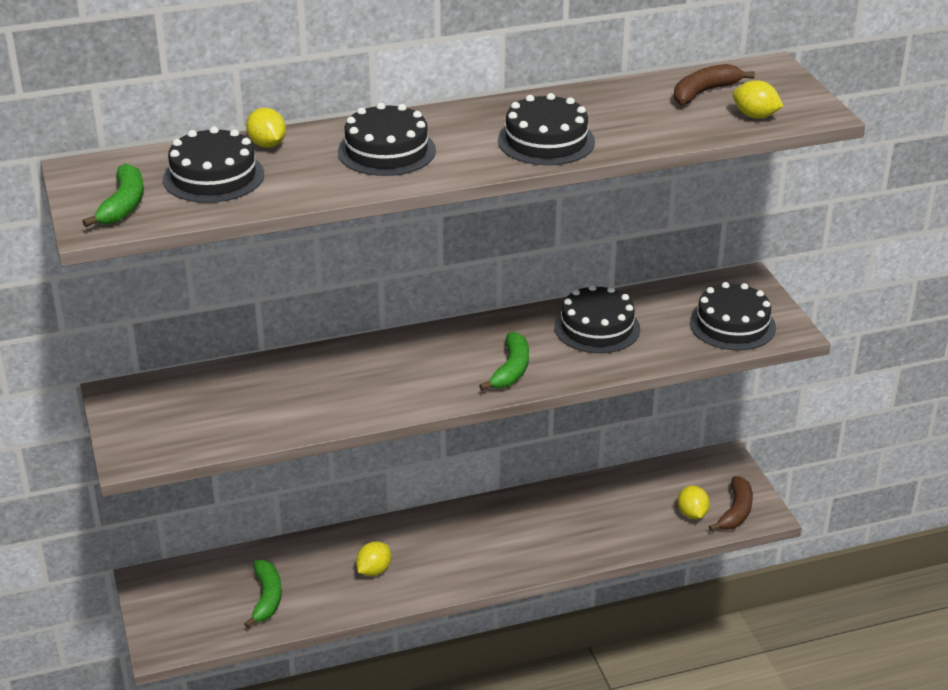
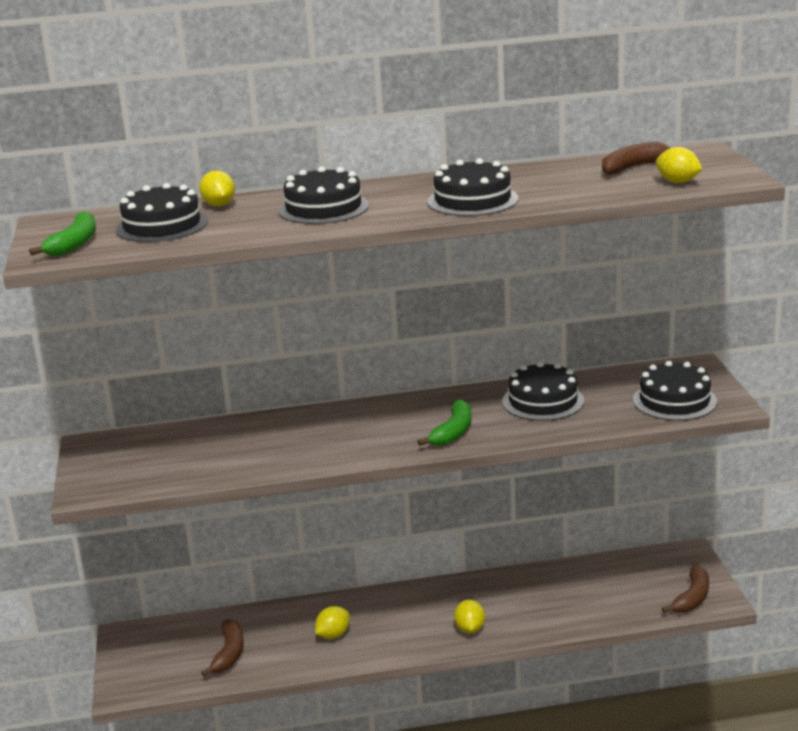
camera: 10 degrees right, 10 degrees down
(267, 598) = (229, 654): green banana -> brown banana
(692, 514) = (648, 598): yellow lemon -> yellow lemon (470, 629)

